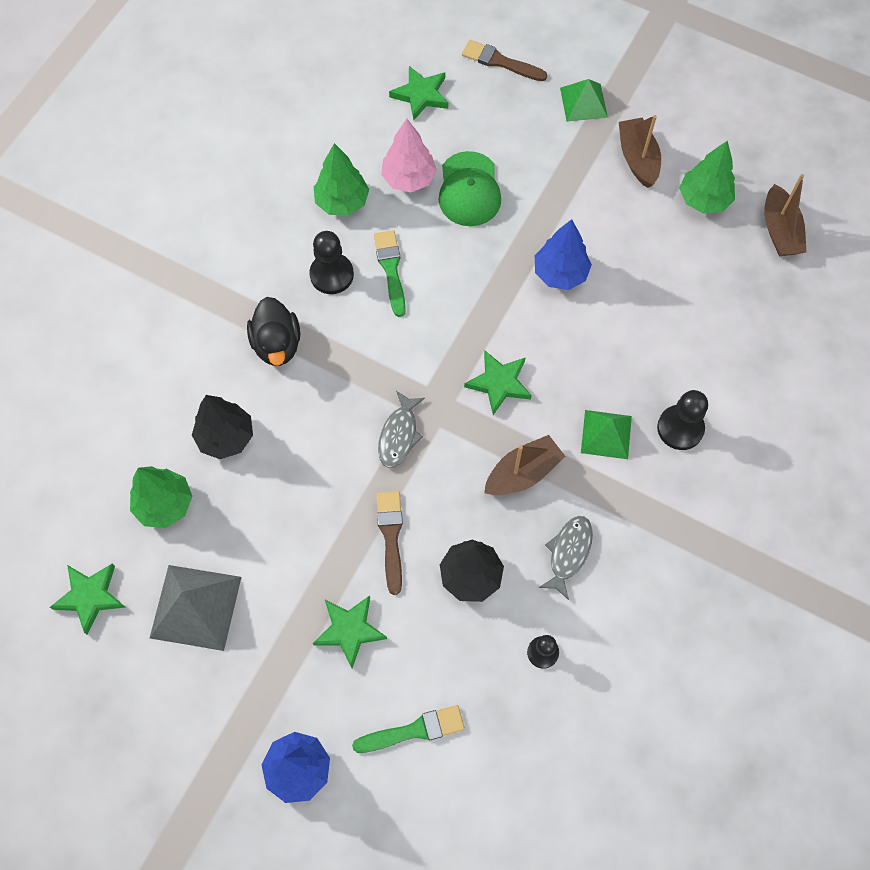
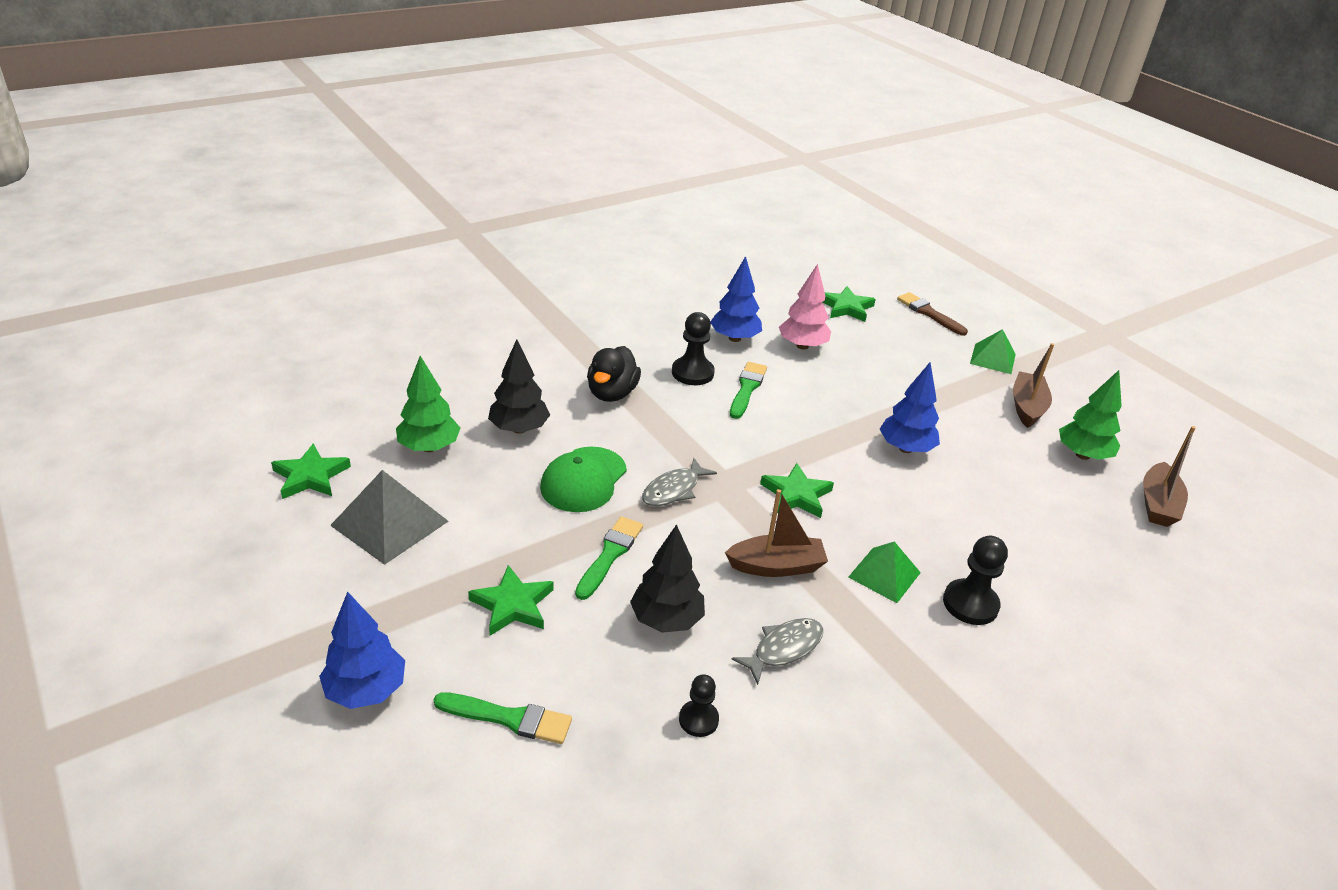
camera: 25 degrees right, 30 degrees down
(342, 202) = (734, 338): green tree -> blue tree
(391, 536) = (610, 555): brown brush -> green brush
(469, 190) = (852, 370): green cap -> green cap (583, 480)

